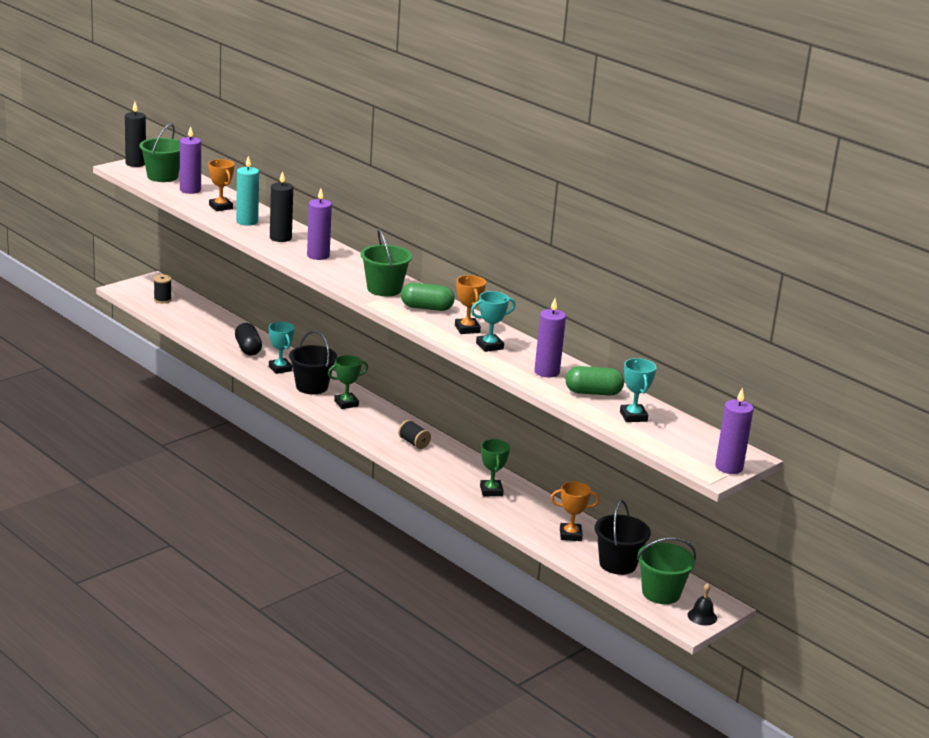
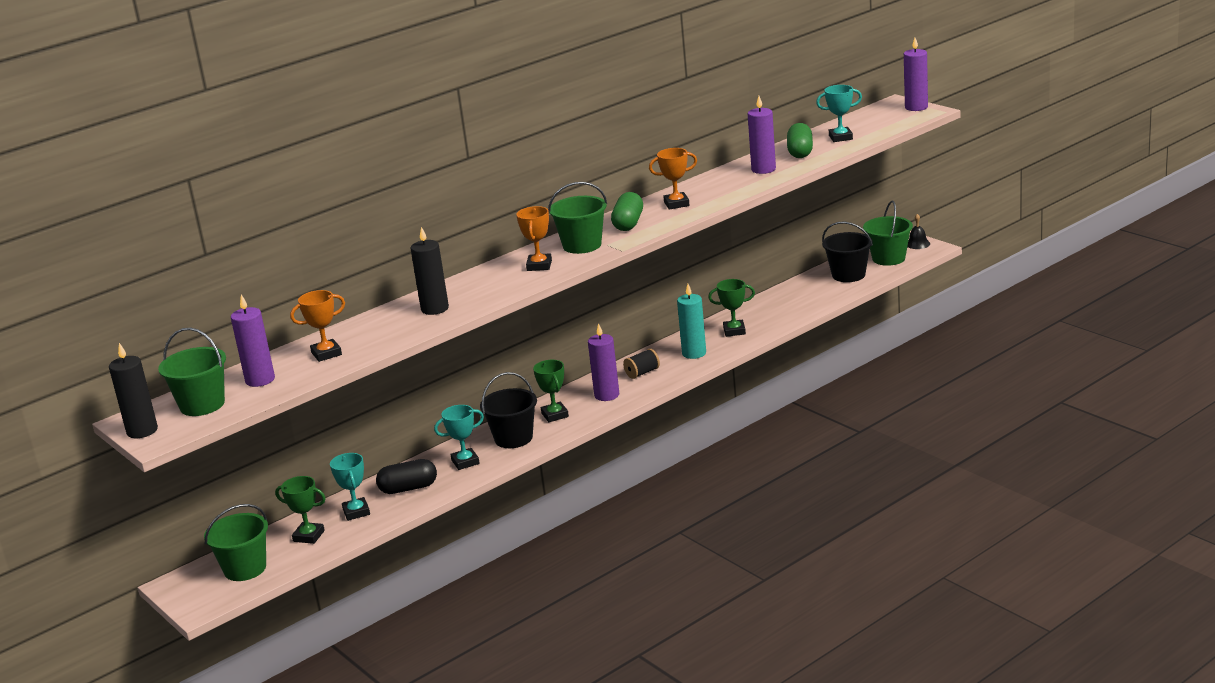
camera: 80 degrees left, 0 degrees up
(162, 300) = (245, 569): black spool -> green bucket
(195, 317) = (309, 536): none -> green trophy
(247, 221) = (379, 333): turquoise candle -> turquoise candle (694, 353)
(318, 255) = (489, 284): purple candle -> purple candle (607, 395)
(489, 346) = (714, 193): turquoise trophy -> turquoise trophy (356, 512)
(570, 535) = (806, 294): orange trophy -> orange trophy (539, 265)

